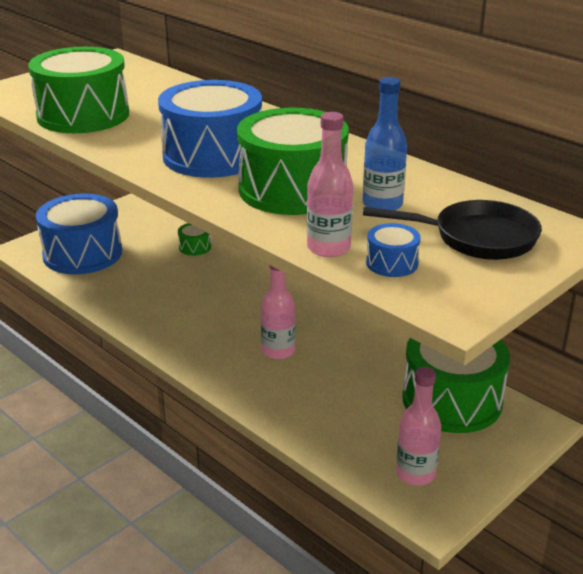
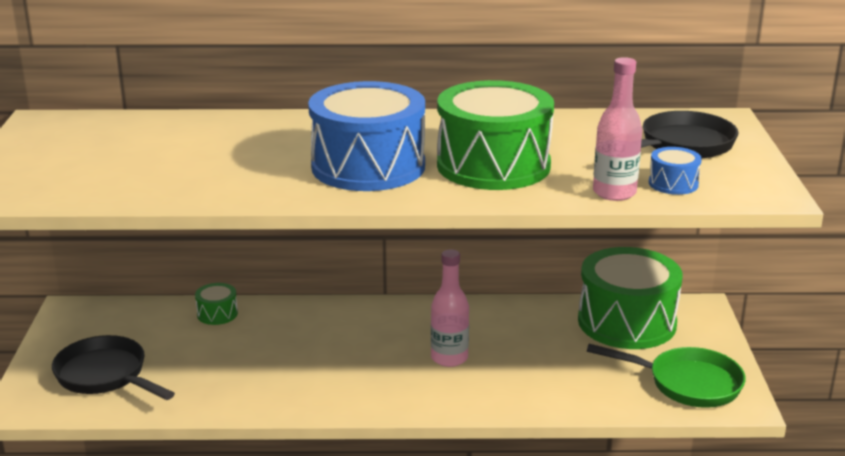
camera: 45 degrees left, 5 degrees down
(82, 254) = (105, 376): blue drum -> black pan
(83, 115) = (153, 181): green drum -> none
(382, 205) = (578, 149): blue bottle -> none
(415, 473) = (687, 383): pink bottle -> green pan

